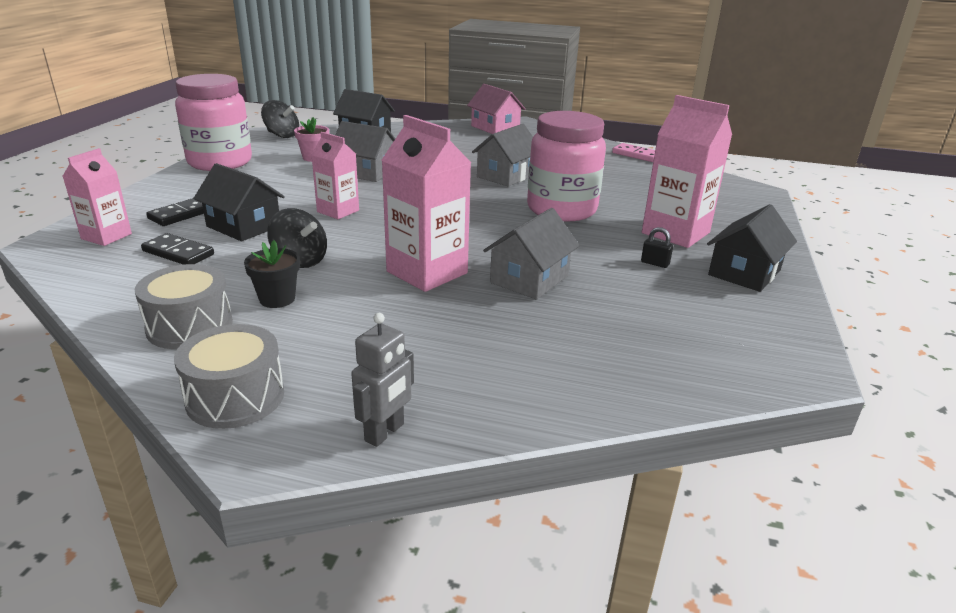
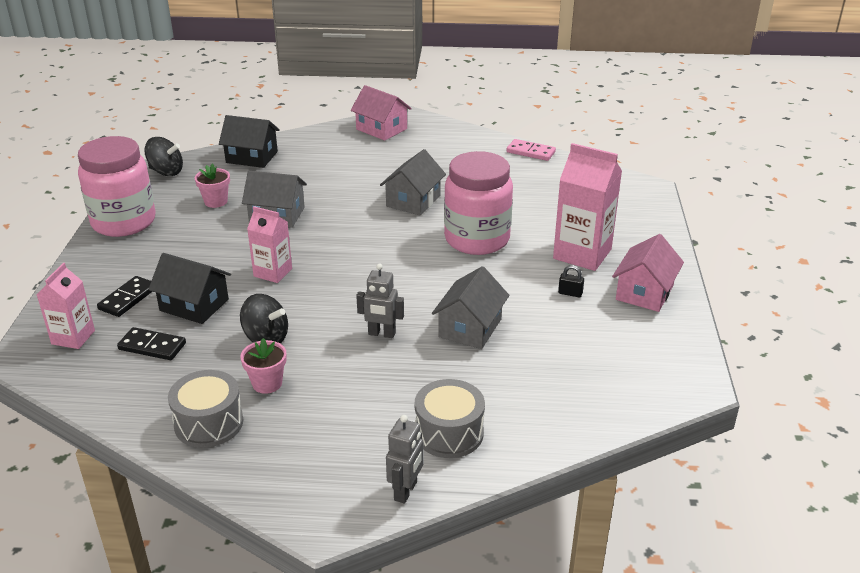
camera: 10 degrees left, 5 degrees up
(235, 397) = (281, 481): grey drum -> grey drum (449, 433)
(277, 299) = (267, 383): black flower pot -> pink flower pot
(427, 272) = (381, 334): pink carton -> grey robot
(744, 272) = (644, 292): black house -> pink house

